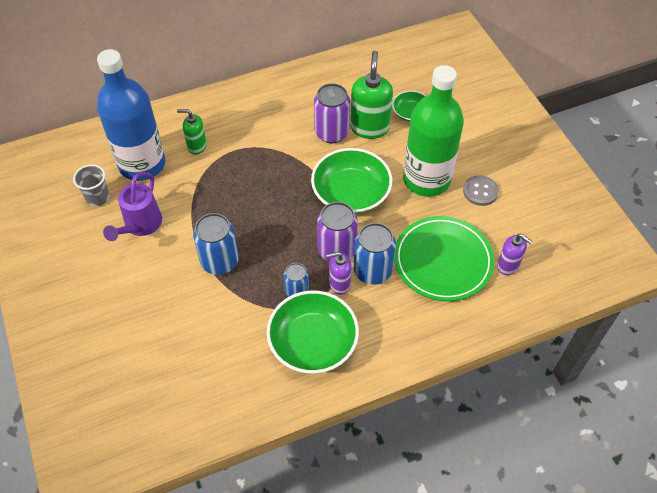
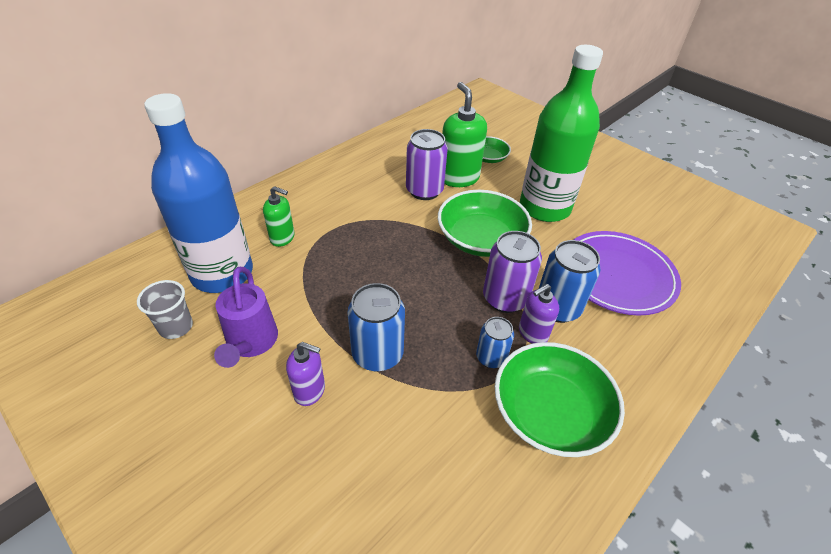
camera: 25 degrees left, 10 degrees down
(197, 146) = (282, 238): green soap dispenser -> green soap dispenser turned 150 degrees counterclockwise
(442, 261) = (617, 275): green plate -> purple plate
(480, 191) = (600, 205): grey button -> none
(508, 266) = (679, 261): purple soap dispenser -> purple soap dispenser (310, 391)

